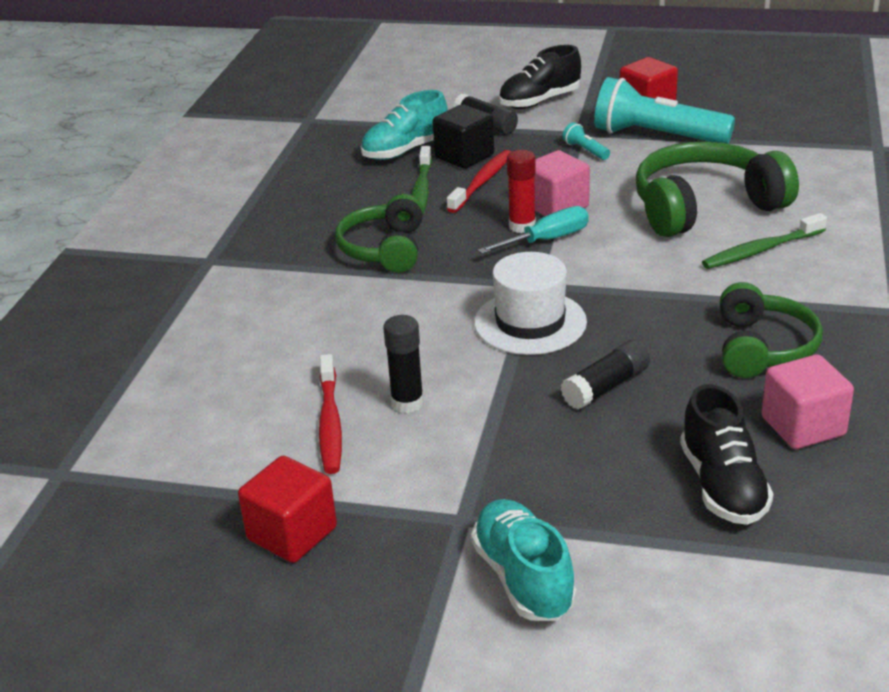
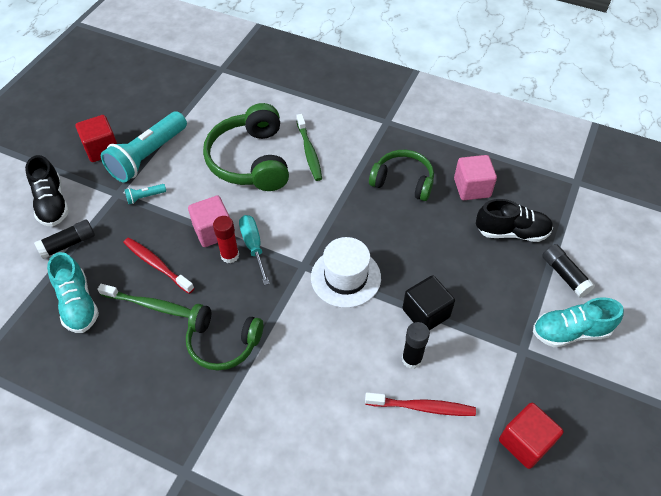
camera: 80 degrees left, 20 degrees up
(464, 156) = (111, 267): black cube -> black cube (426, 313)
(606, 386) = (420, 257): black glue stick -> black glue stick (564, 275)

